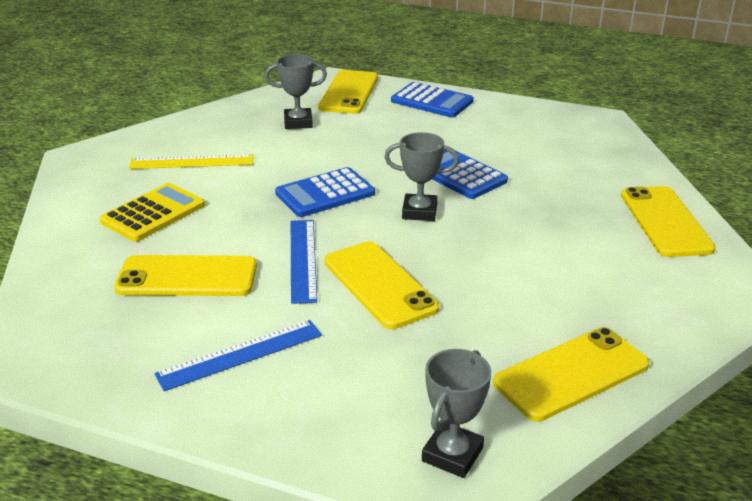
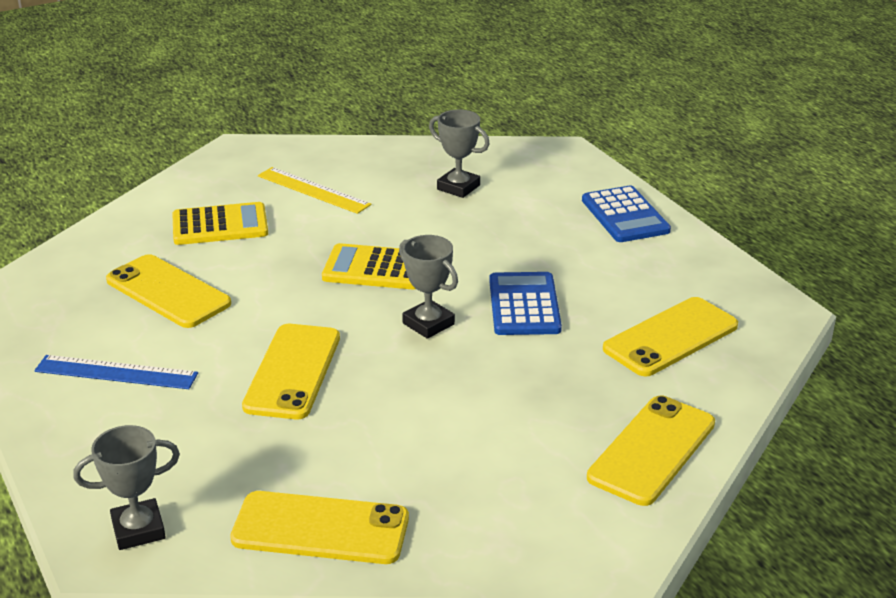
camera: 40 degrees right, 0 degrees up
(303, 259) = (269, 319): blue ruler -> none
(325, 193) = (375, 268): blue calculator -> yellow calculator
(349, 93) = (555, 173): yellow phone -> yellow phone (671, 337)

